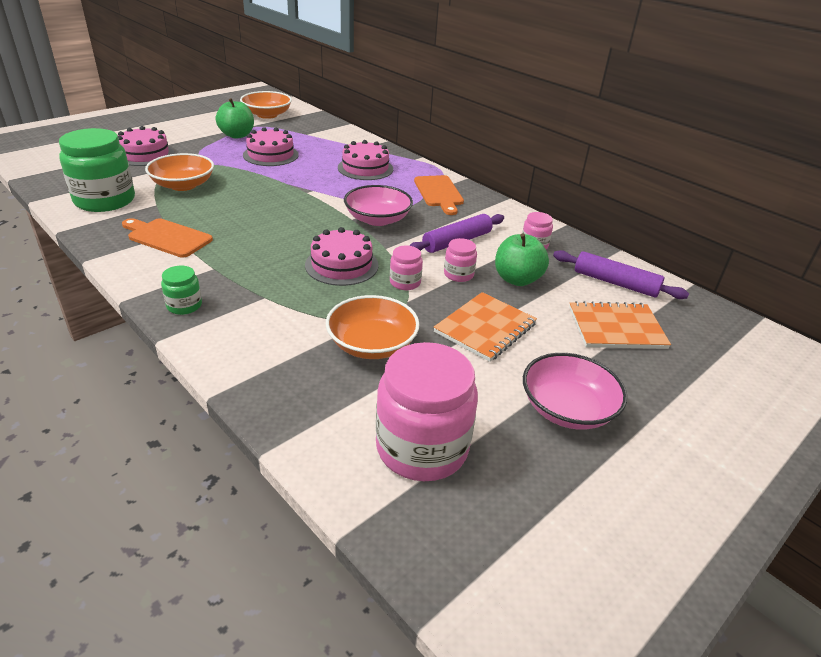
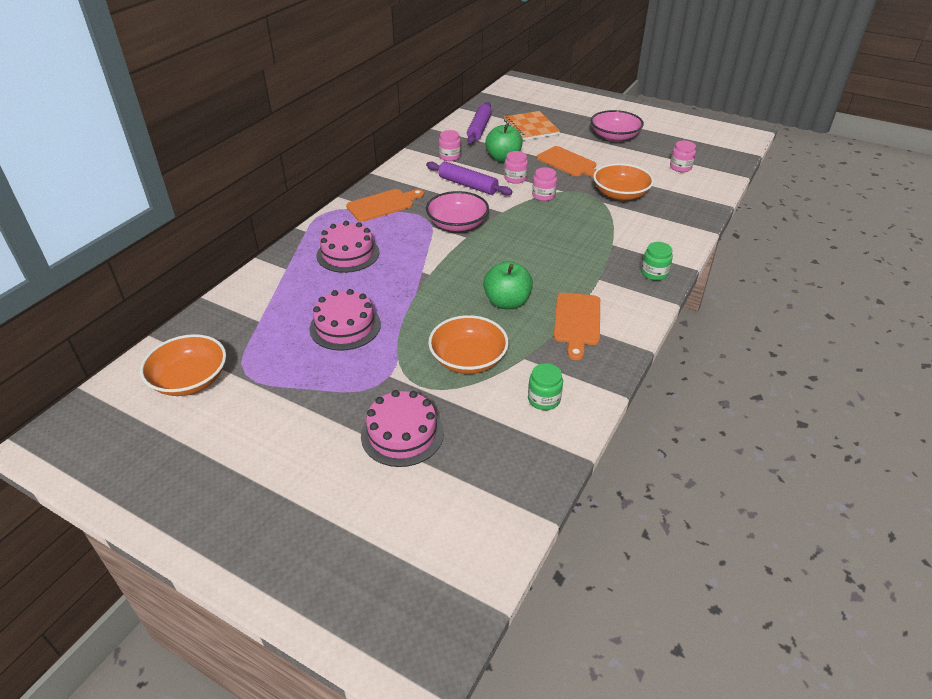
camera: 105 degrees left, 5 degrees up
(105, 200) = (544, 399): green jar -> green jar, size x0.47
(237, 135) = (290, 377): green apple -> green apple (507, 302)
(341, 265) = (543, 224): pink cake -> none
(422, 448) = (680, 167): pink jar -> pink jar, size x0.47
(485, 328) = (568, 163): orange notebook -> orange cutting board

